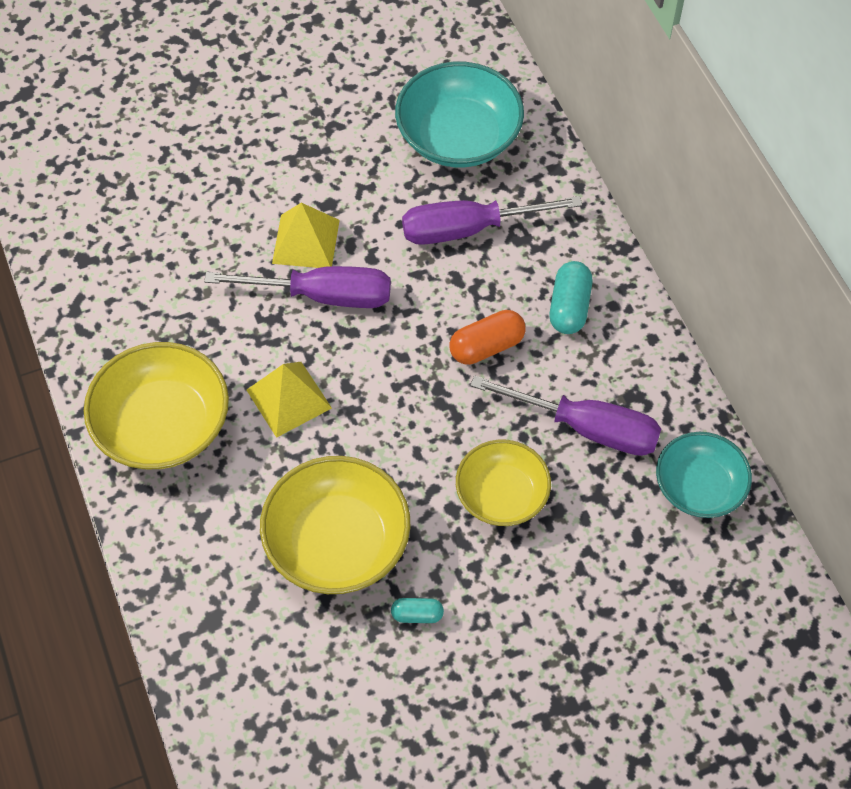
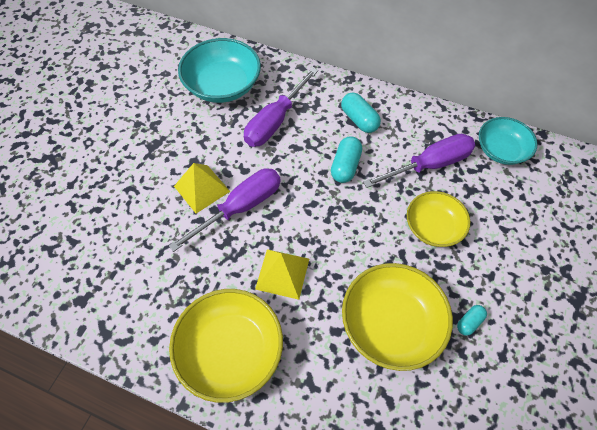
camera: 45 degrees left, 0 degrees up
(487, 346) = (345, 166): orange capsule -> turquoise capsule

